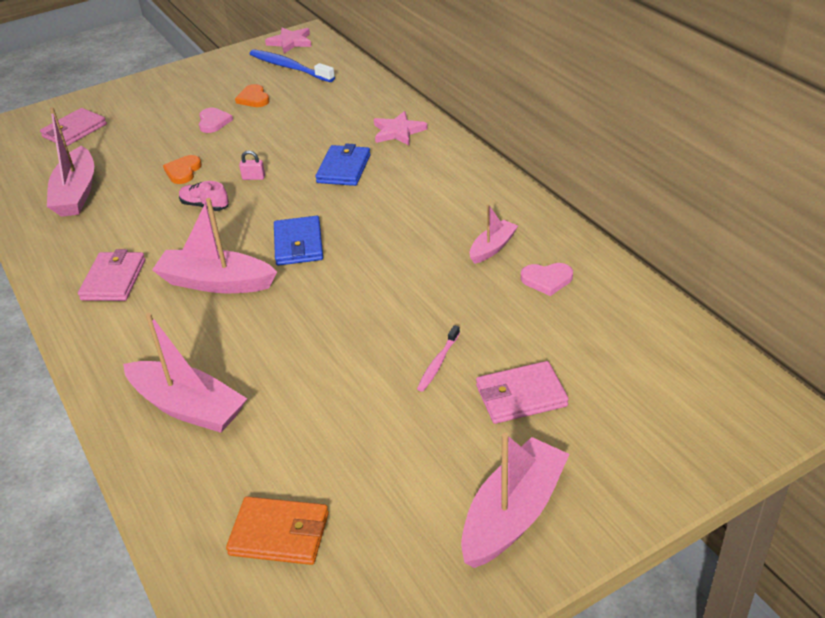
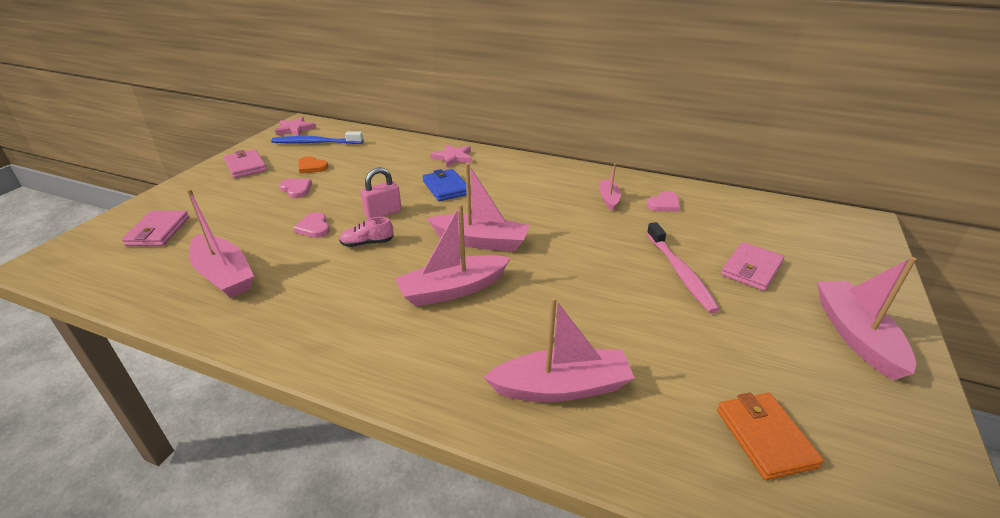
camera: 40 degrees left, 5 degrees down
(114, 280) = (356, 325): pink wallet -> pink wallet (246, 166)
(183, 171) = (314, 227): orange heart -> pink heart
(253, 177) = (383, 213): pink padlock -> pink padlock, size x1.81
(279, 534) = (765, 438): orange wallet -> orange wallet turned 75 degrees counterclockwise
(298, 244) = (480, 241): blue wallet -> pink boat
(438, 363) = (680, 273): pink toothbrush -> pink toothbrush, size x1.88

